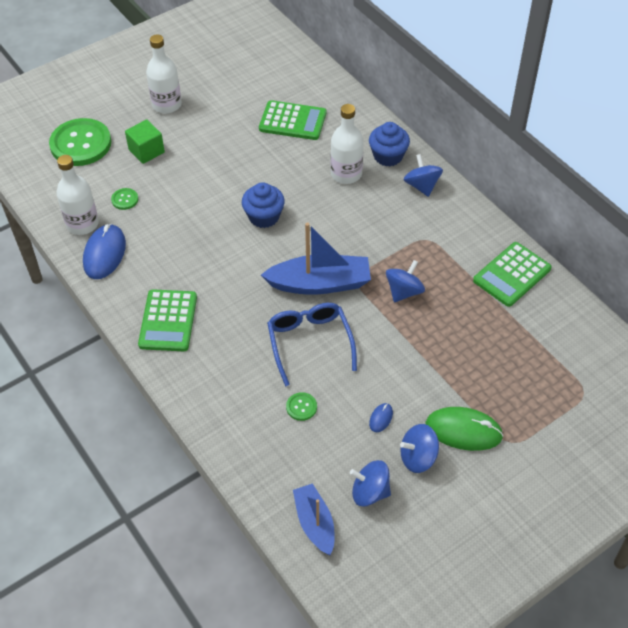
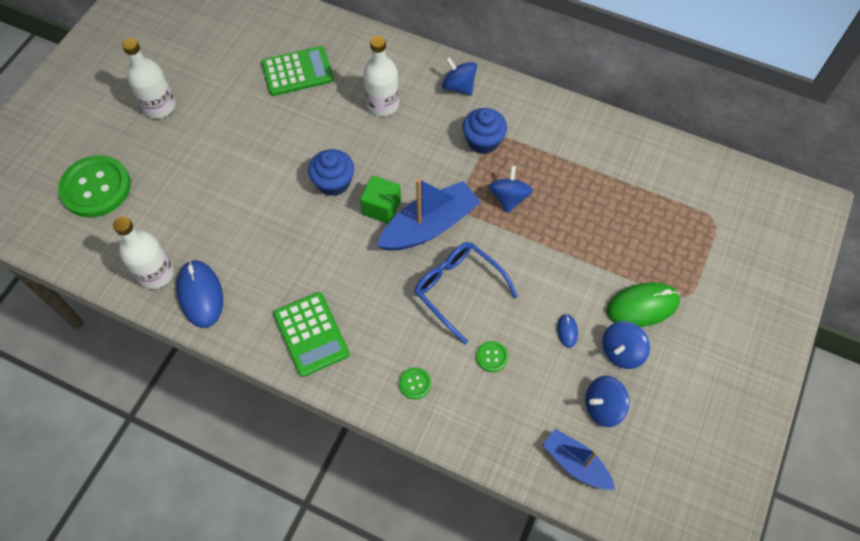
camera: 30 degrees left, 10 degrees up
(125, 199) = (183, 227): green button -> green button (415, 383)
(146, 151) = (171, 165): green cube -> green cube (381, 207)
(388, 156) = (409, 70): blue cupcake -> blue cupcake (483, 141)
(512, 275) = (589, 138): green calculator -> none

